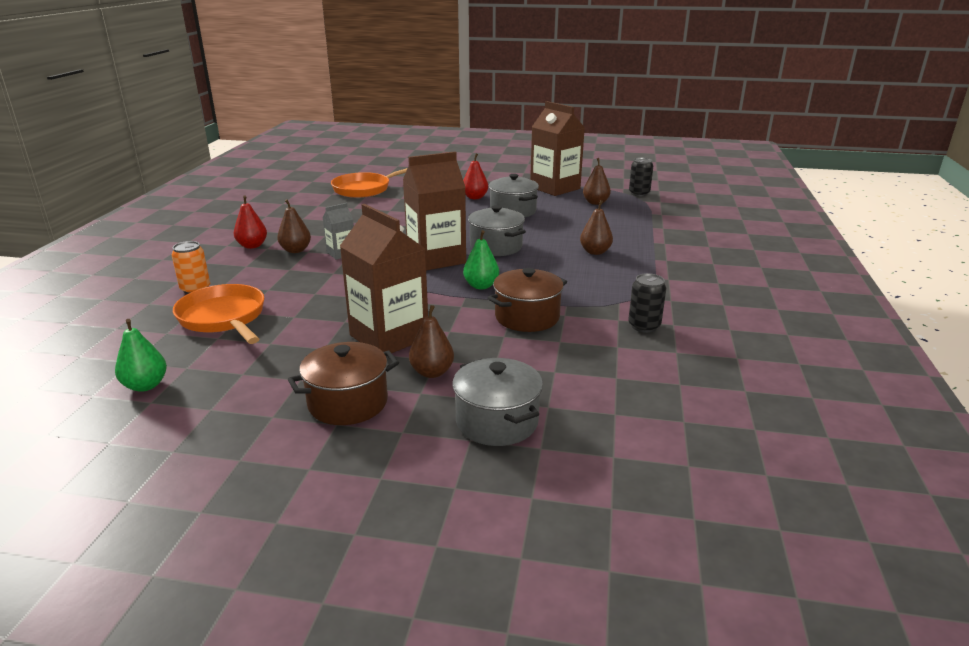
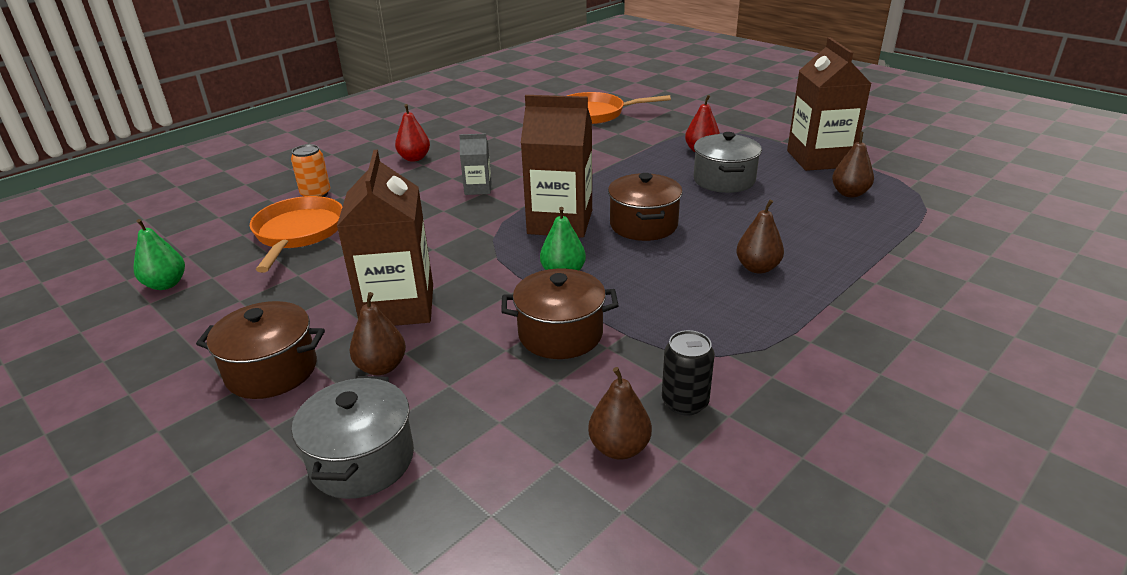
camera: 35 degrees right, 5 degrees up
(295, 250) = (443, 173): brown pear -> brown pear (619, 448)
(496, 247) = (643, 225): grey pot -> brown pot
(639, 193) = (933, 193): black can -> none

